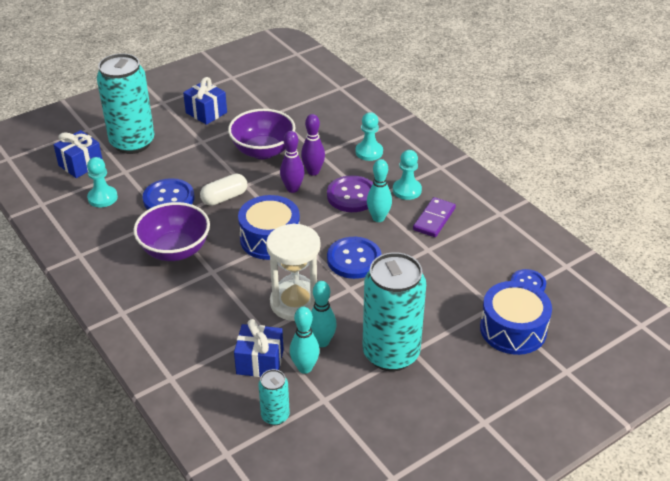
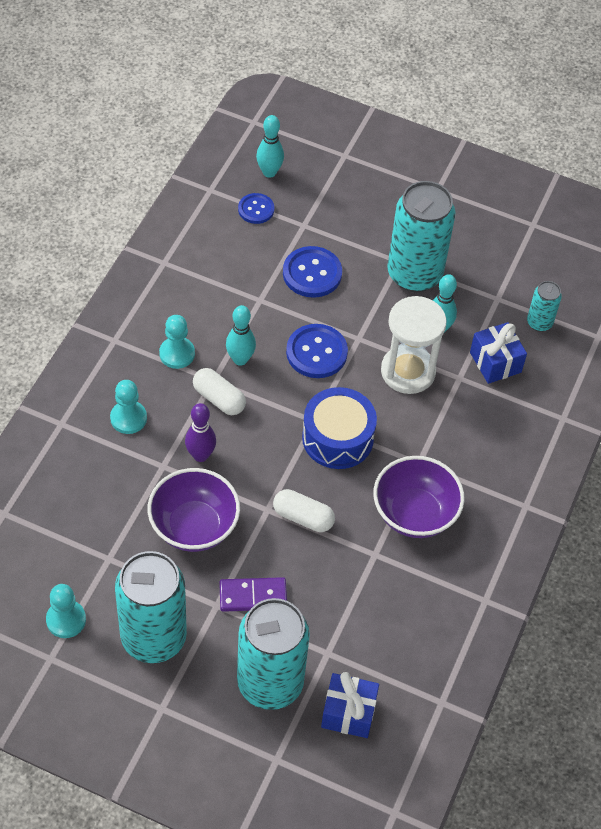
camera: 125 degrees left, 15 degrees up
(102, 198) = (387, 643): turquoise pawn -> turquoise pawn (66, 620)
(169, 199) = (342, 572): blue button -> blue button (312, 273)
(206, 112) = (153, 637): blue gift -> turquoise can
(292, 189) = (244, 459): purple bowling pin -> none
(305, 368) = (476, 327): turquoise bowling pin -> turquoise bowling pin (269, 172)
(352, 195) = (219, 399): purple button -> white capsule
(434, 219) = (210, 312): purple domino -> purple domino (253, 596)
(513, 329) = (322, 202): blue drum -> none

